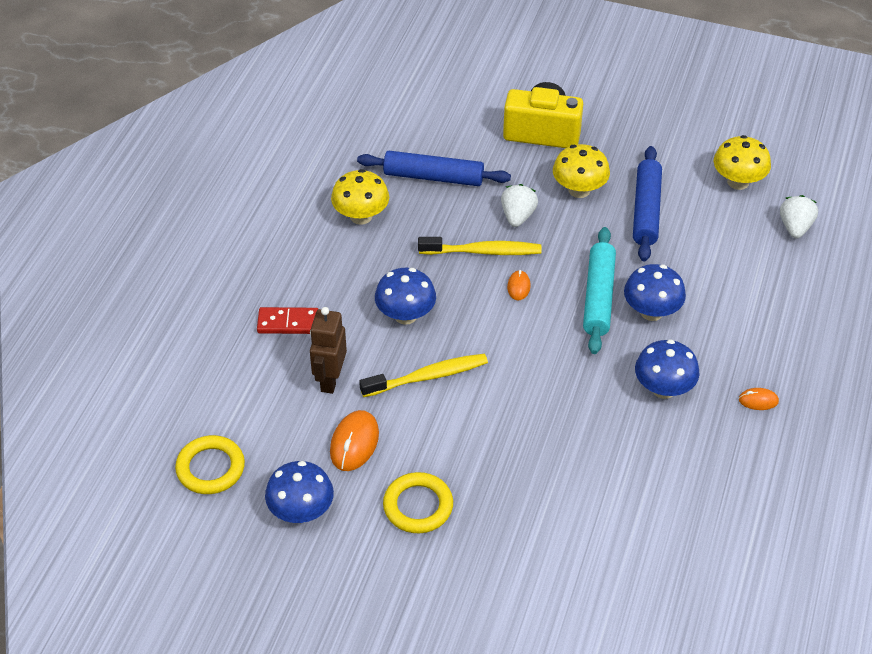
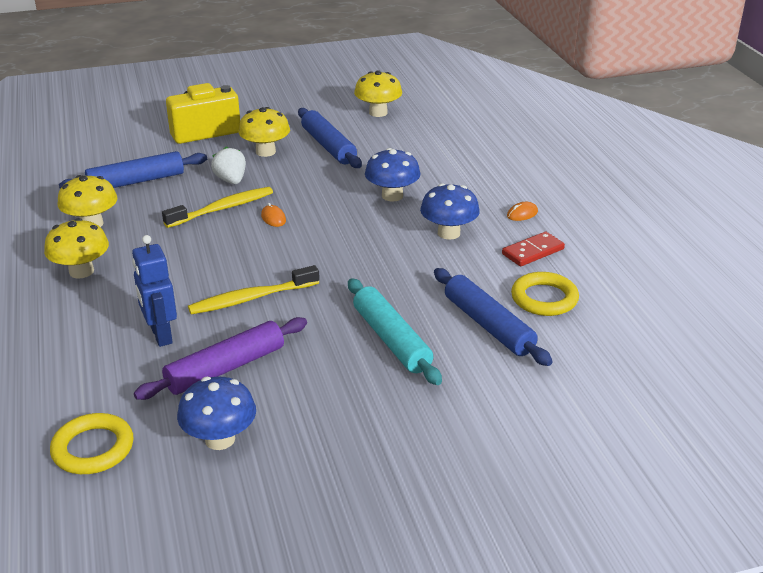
camera: 35 degrees left, 15 degrees down
(288, 323) = (83, 313): red domino -> red domino (532, 251)
(317, 272) = (81, 271): none -> yellow mushroom
(330, 380) = (161, 335): brown robot -> blue robot
(354, 443) = (225, 368): orange mouse -> purple rolling pin
(405, 315) = (192, 268): blue mushroom -> none
(418, 506) = (328, 386): yellow ring -> yellow ring (544, 298)
(428, 377) = (251, 298): yellow toothbrush -> yellow toothbrush turned 150 degrees counterclockwise
(598, 297) = (343, 202): turquoise rolling pin -> turquoise rolling pin (391, 340)
(602, 517) = (488, 325): none -> blue rolling pin
(795, 227) = (442, 122): white strawberry -> none

